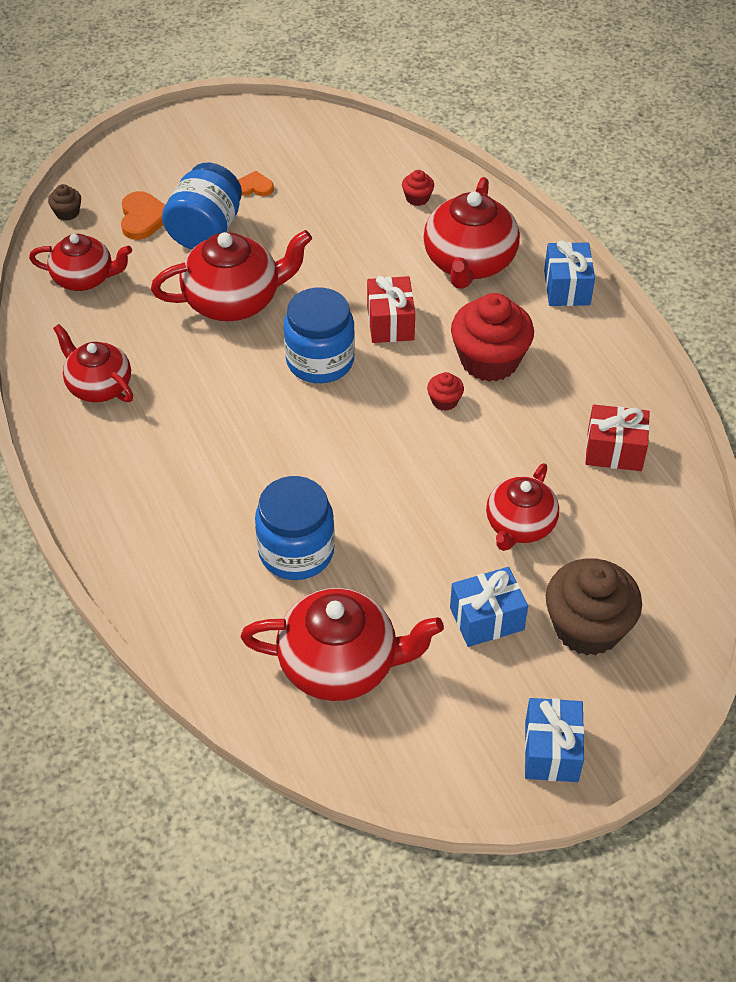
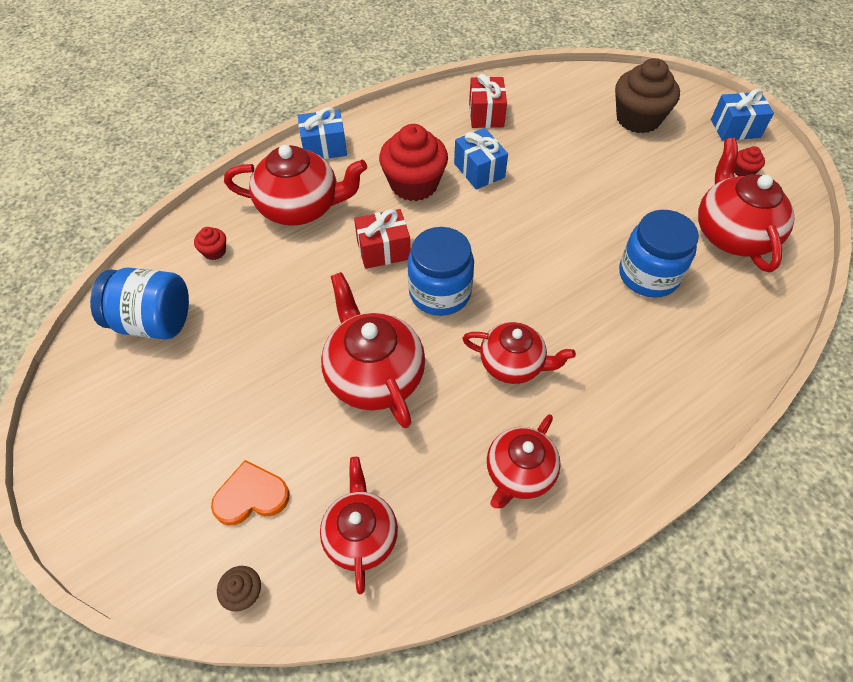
camera: 100 degrees left, 5 degrees up
(205, 231) = (270, 424): blue jar -> blue jar (153, 322)
(254, 187) = (195, 391): orange heart -> none
(444, 401) = (464, 206): red cupcake -> red cupcake (743, 171)
(486, 618) = (655, 164): blue gift -> blue gift (479, 170)
(519, 525) = (570, 155): red teapot -> red teapot (513, 364)

